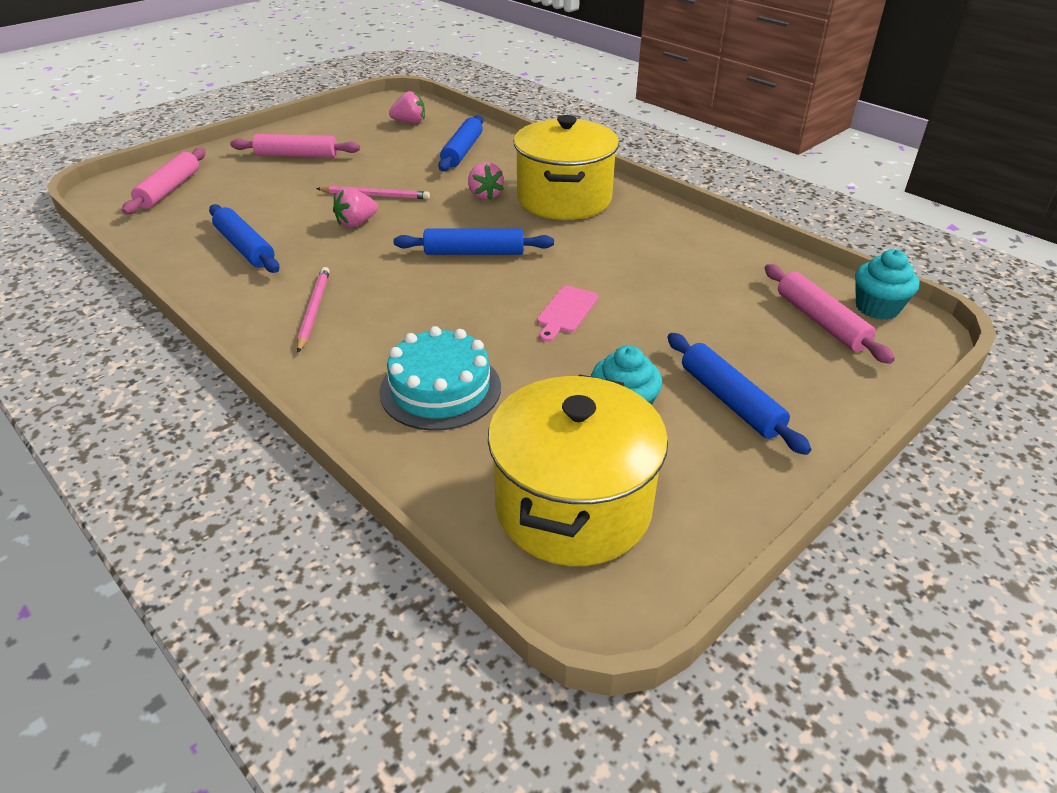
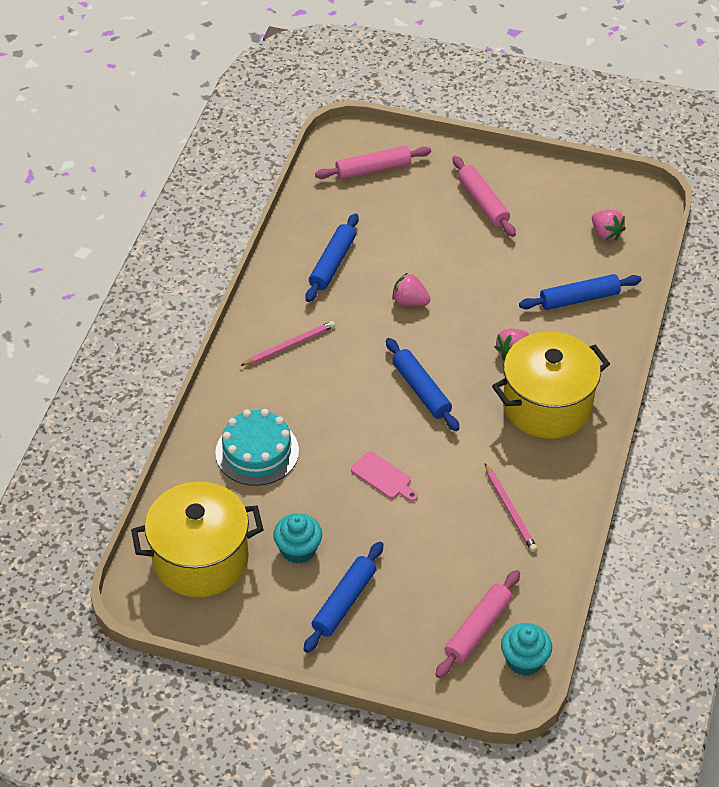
camera: 60 degrees right, 10 degrees up
(375, 195) = (458, 288): pink pencil -> pink pencil (510, 509)
(566, 312) = (383, 477): pink cutting board -> pink cutting board turned 135 degrees counterclockwise

